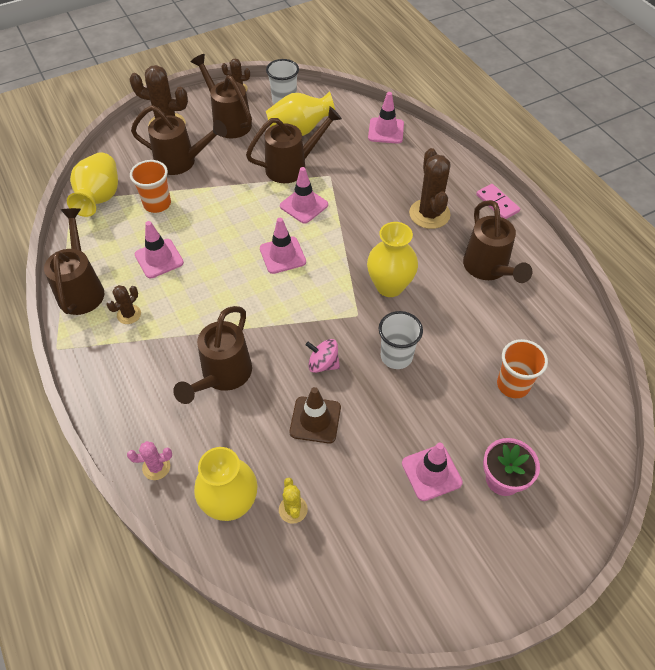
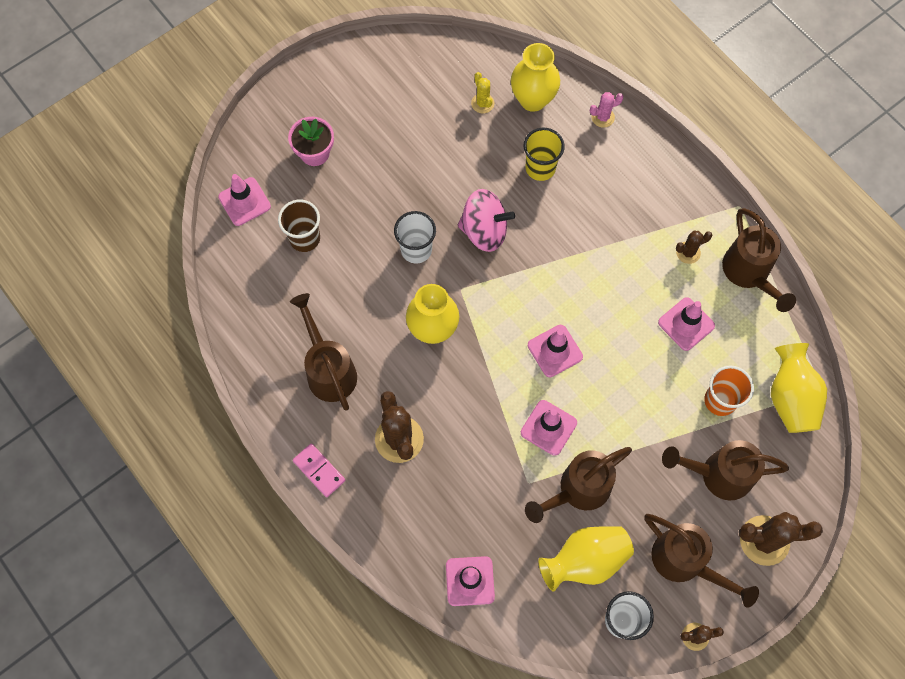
camera: 170 degrees right, 15 degrees up
(129, 314) = (688, 252): brown cactus -> brown cactus turned 45 degrees clockwise
(222, 376) = (574, 204): brown watering can -> none
(247, 419) = (540, 168): none -> yellow cup
(315, 420) = (480, 177): brown traffic cone -> none
(323, 364) = (484, 231): pink spinning top -> pink spinning top, size x1.65
(431, 473) = (374, 148): pink traffic cone -> pink traffic cone (244, 201)
(513, 385) = (305, 238): orange cup -> brown cup

